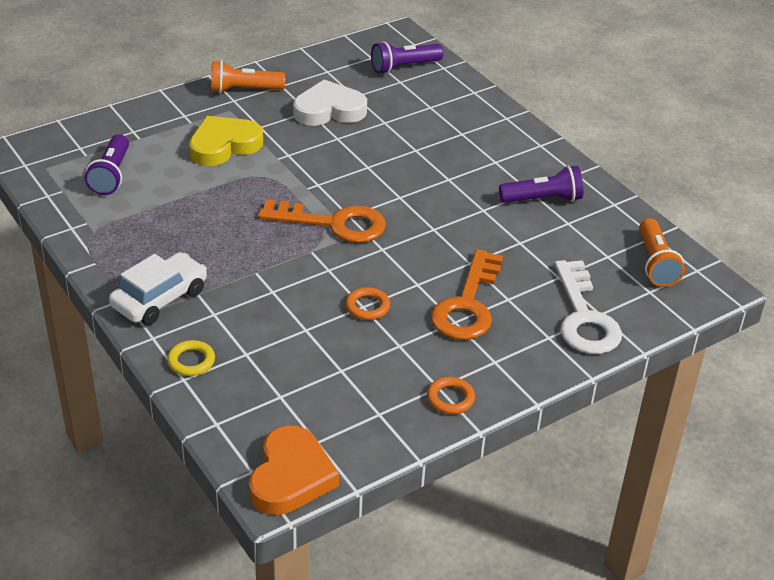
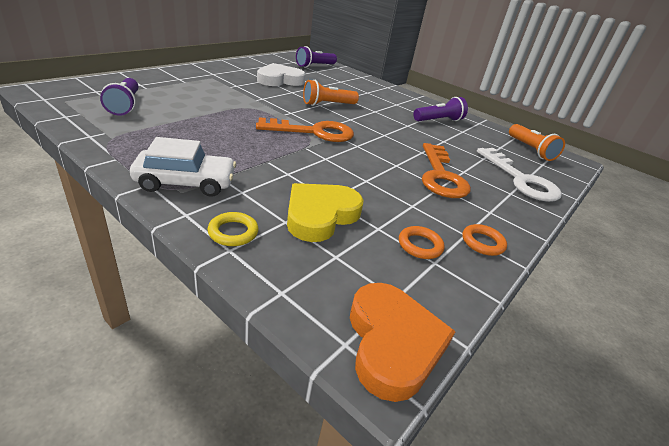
camera: 20 degrees left, 5 degrees down
(160, 298) = (186, 182): white car -> white car turned 60 degrees clockwise
(224, 145) = (214, 93): yellow heart -> yellow heart (320, 215)
(244, 90) = (218, 70): orange flashlight -> orange flashlight (327, 104)
(367, 307) = (370, 180): orange ring -> orange ring (420, 245)

